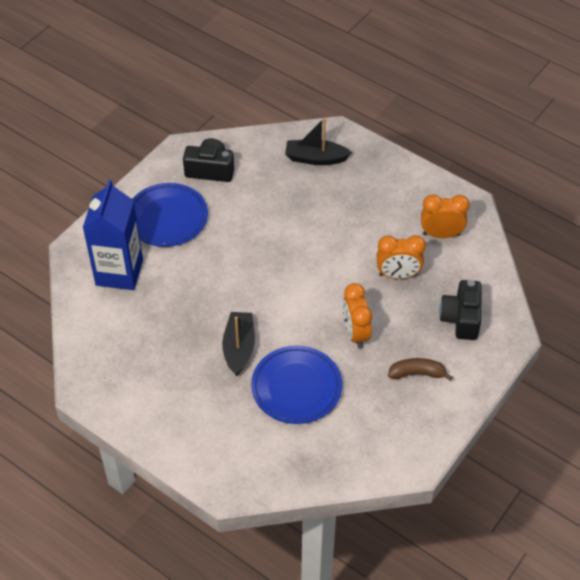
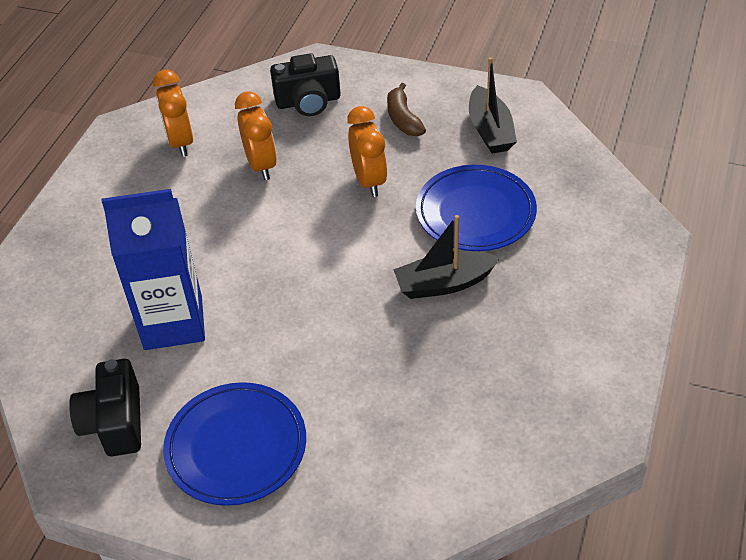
camera: 105 degrees left, 5 degrees down
(119, 272) = (371, 473): blue carton -> blue carton (173, 322)
(315, 158) = (64, 297): black boat -> black boat (490, 130)
(355, 333) = (369, 181): orange clock -> orange clock turned 75 degrees counterclockwise

